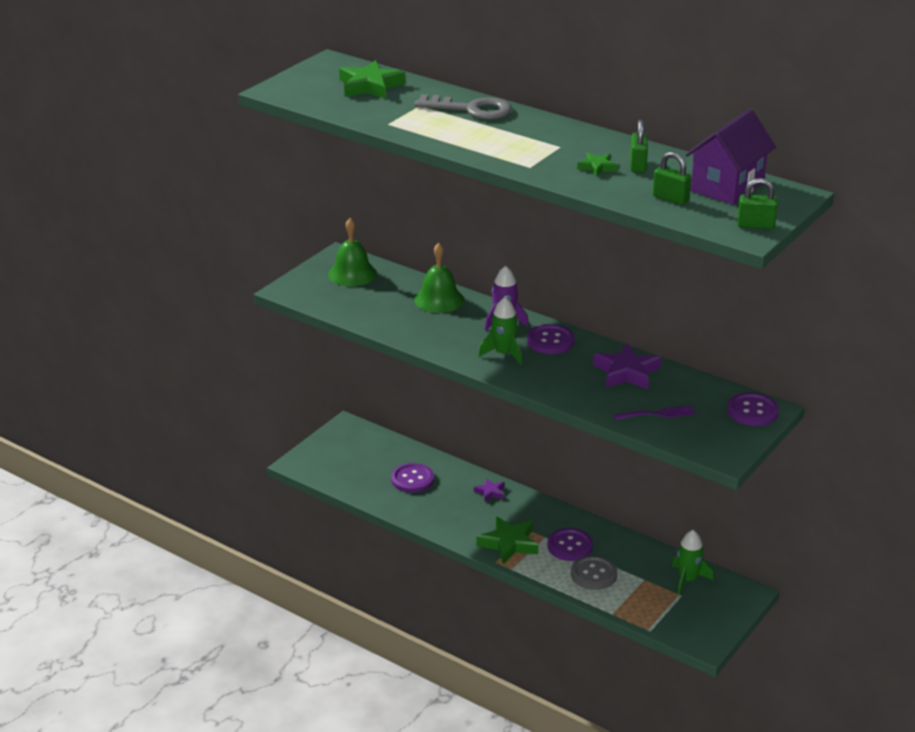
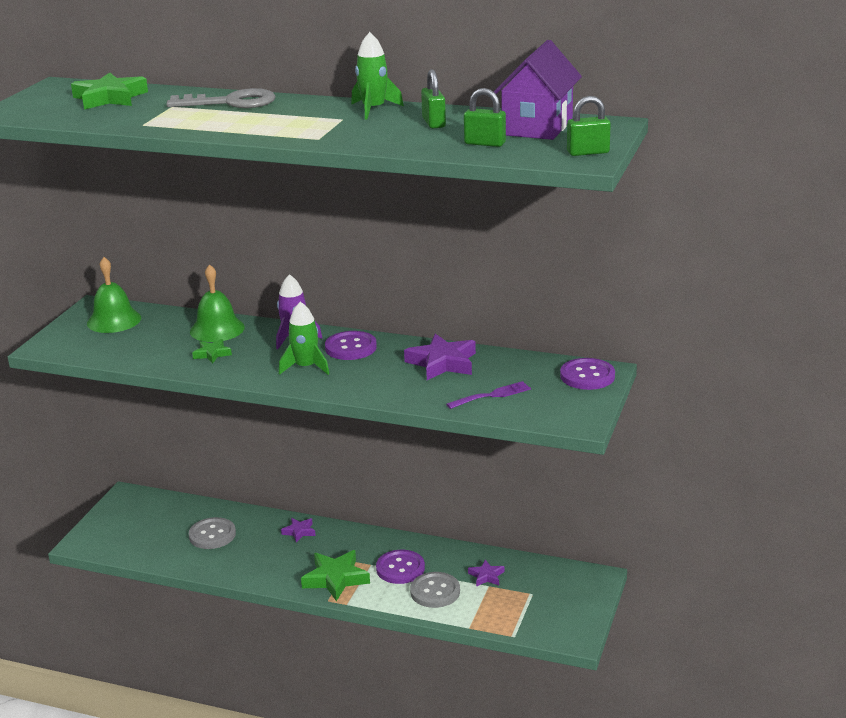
camera: 15 degrees left, 5 degrees down
(412, 479) = (212, 535): purple button -> grey button
(597, 167) = (391, 129): green star -> green star (212, 354)
(645, 570) = (486, 576): none -> purple star
(688, 580) = (533, 577): green rocket -> green rocket (373, 109)

